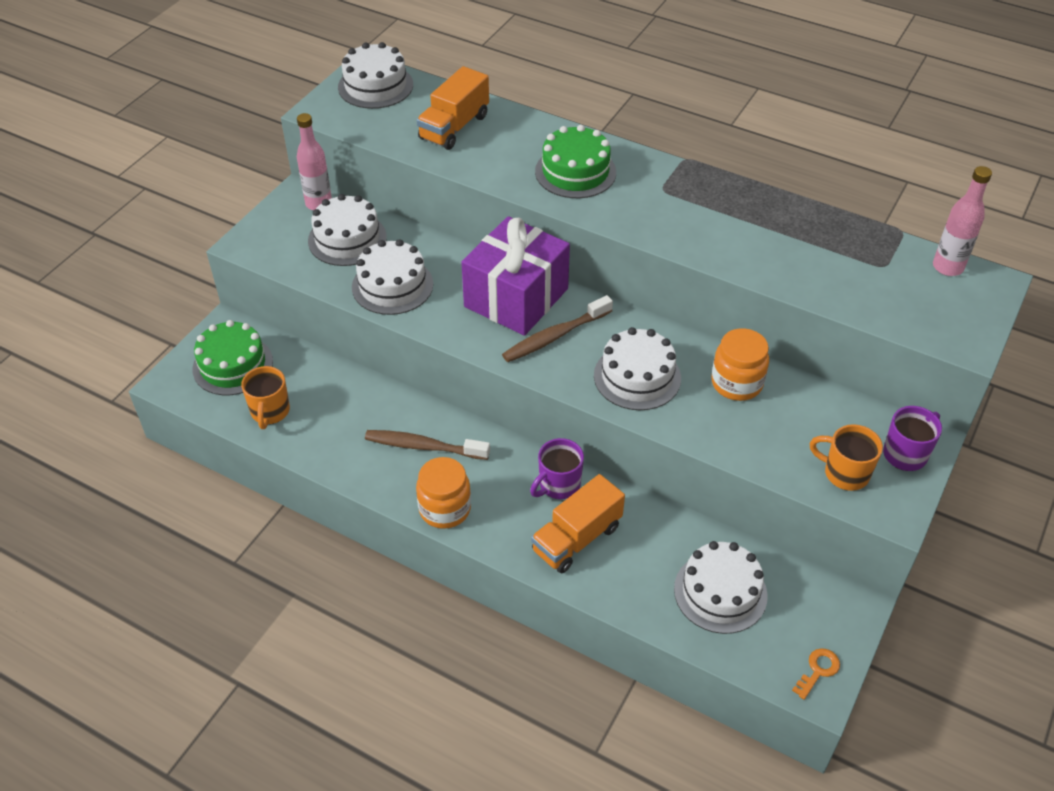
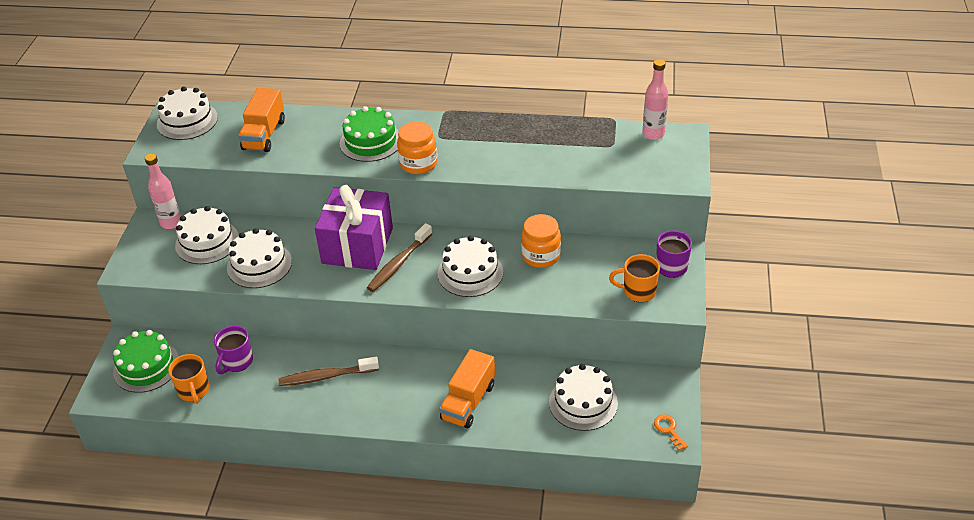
camera: 20 degrees left, 5 degrees down
(445, 509) = (363, 414): orange jar -> orange jar (418, 164)
(558, 485) = (438, 370): purple mug -> purple mug (236, 362)
(818, 670) = (669, 430): orange key -> orange key turned 45 degrees counterclockwise

